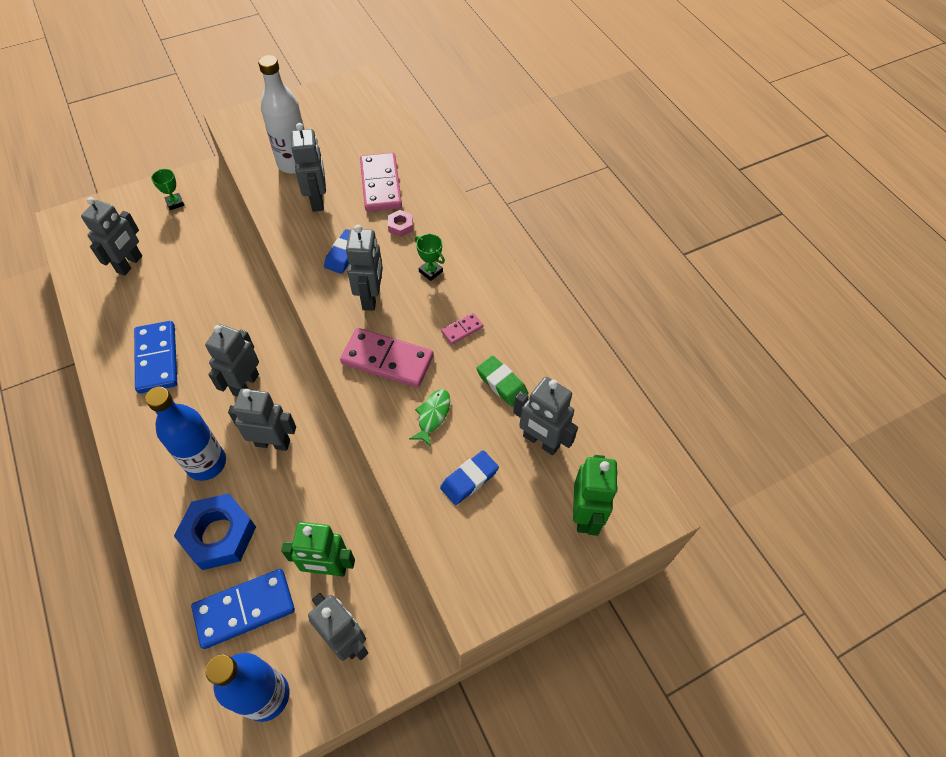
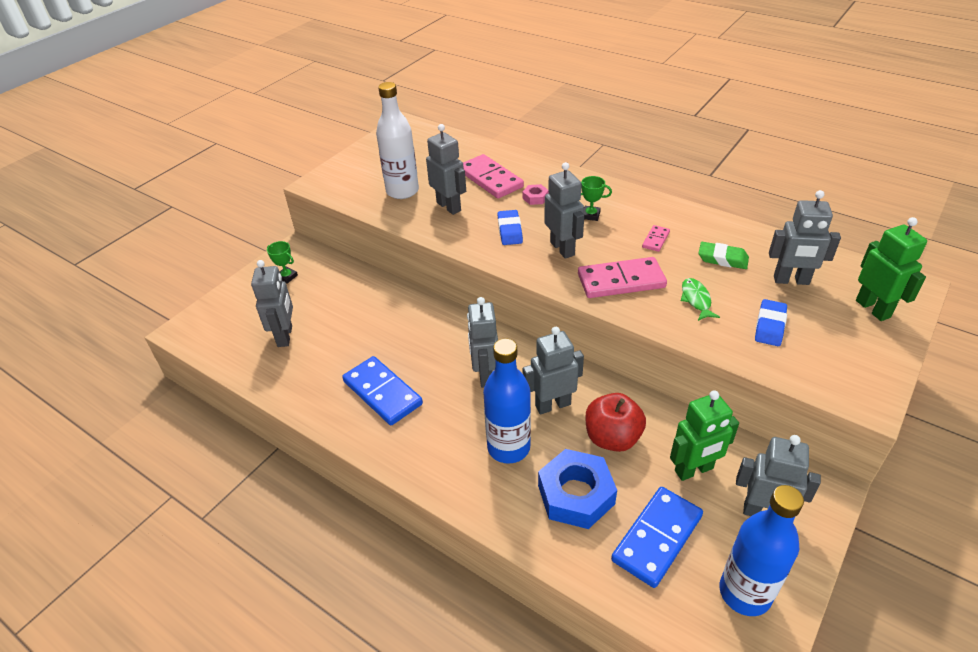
camera: 25 degrees left, 15 degrees down
(291, 501) = (612, 438): none -> red apple

